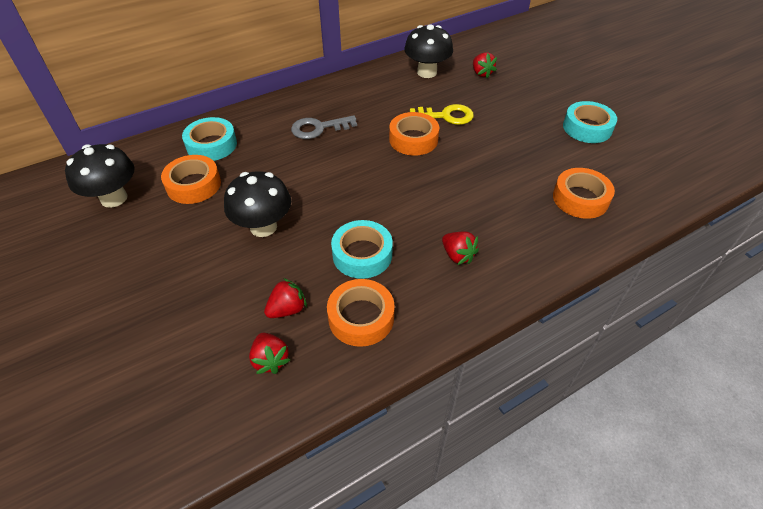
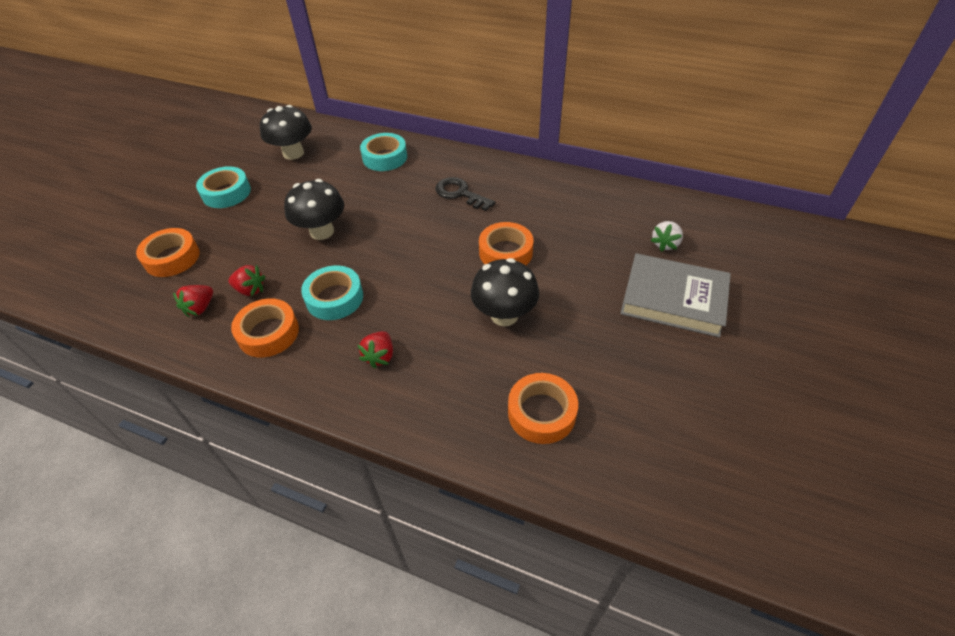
camera: 55 degrees right, 0 degrees up
(193, 185) = (336, 176): orange tape -> orange tape (172, 258)
(318, 128) = (460, 194): grey key -> black key
(427, 72) = (617, 209): black mushroom -> black mushroom (504, 315)
(446, 116) = (564, 255): yellow key -> none
(481, 73) = (665, 244): red strawberry -> white strawberry
(532, 97) = (673, 299): none -> grey book
(587, 128) = (673, 368): turquoise tape -> turquoise tape (226, 193)

